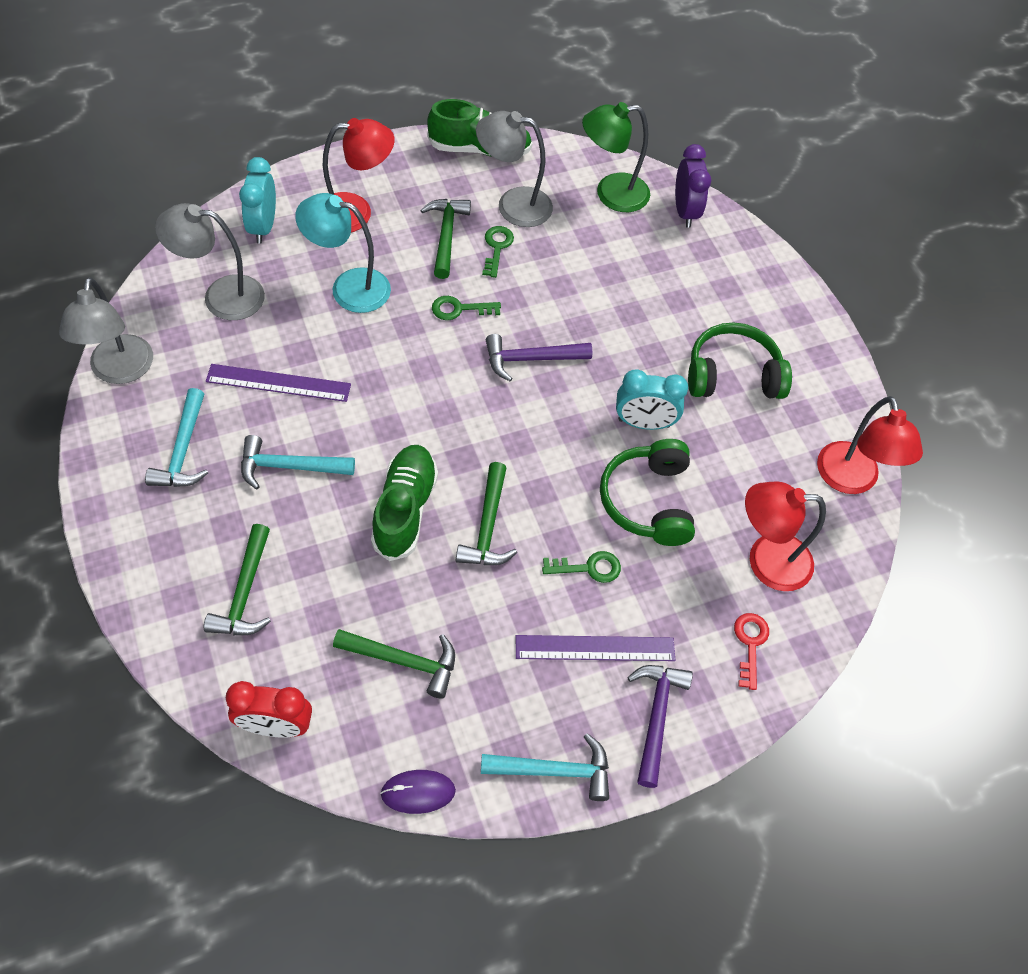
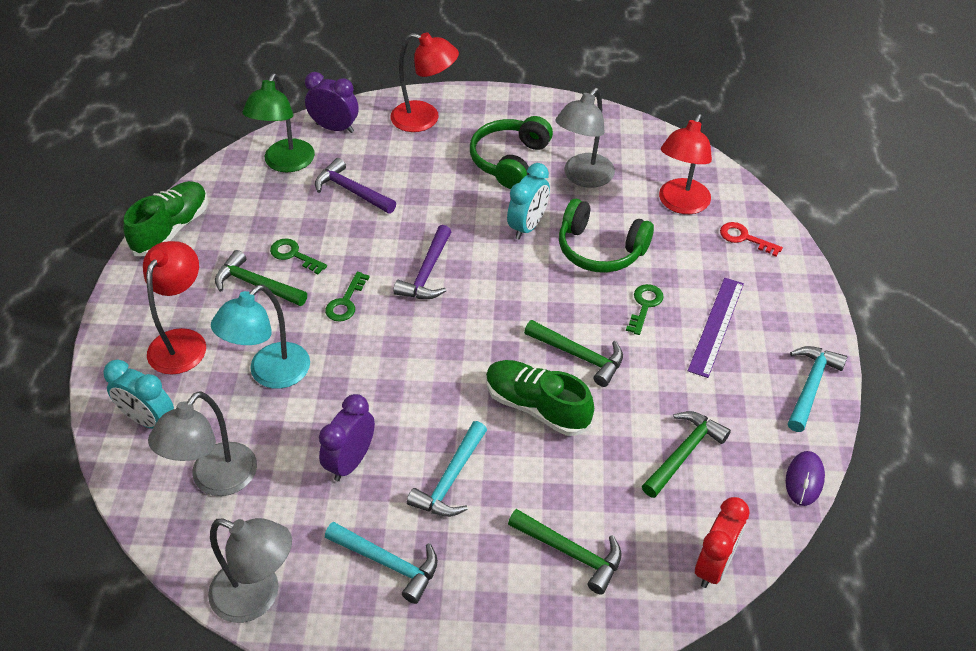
camera: 60 degrees left, 10 degrees down
(278, 383) = (350, 461): purple ruler -> purple clock
(513, 205) = (253, 228): grey lamp -> grey lamp (583, 177)
(656, 717) = (785, 311): purple hammer -> purple hammer (352, 191)
(850, 480) = (633, 136): red lamp -> red lamp (425, 119)

